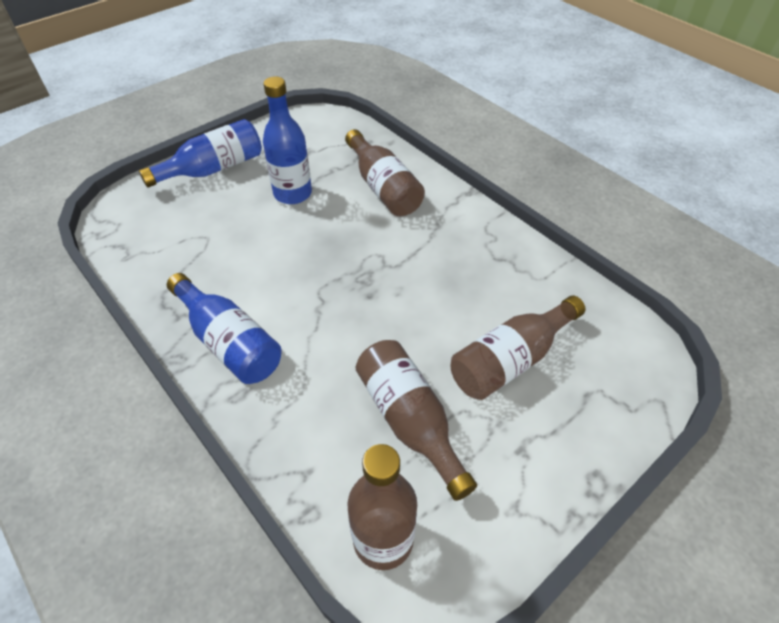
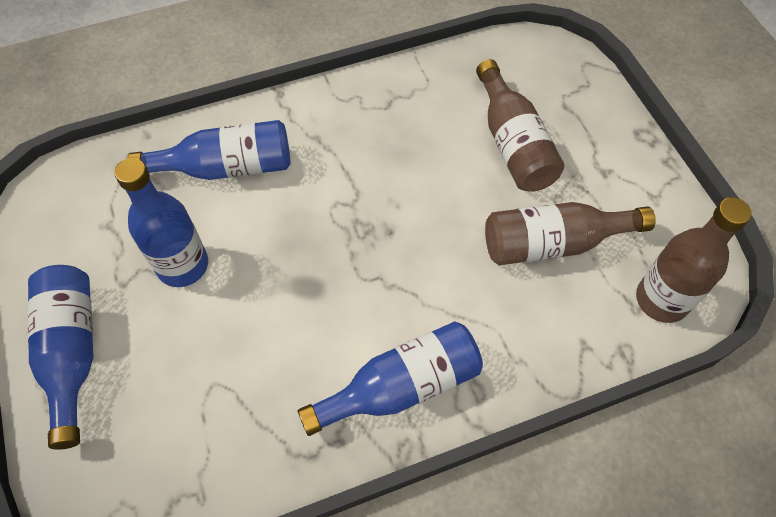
camera: 70 degrees left, 10 degrees up
(383, 187) = (226, 167): brown bottle -> blue bottle

